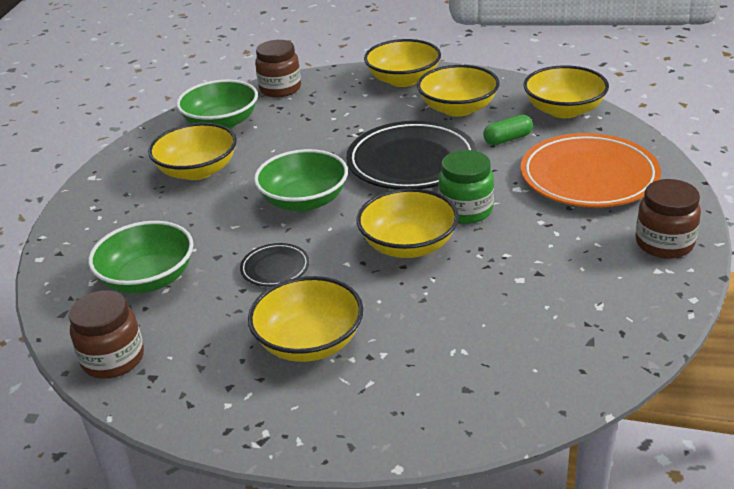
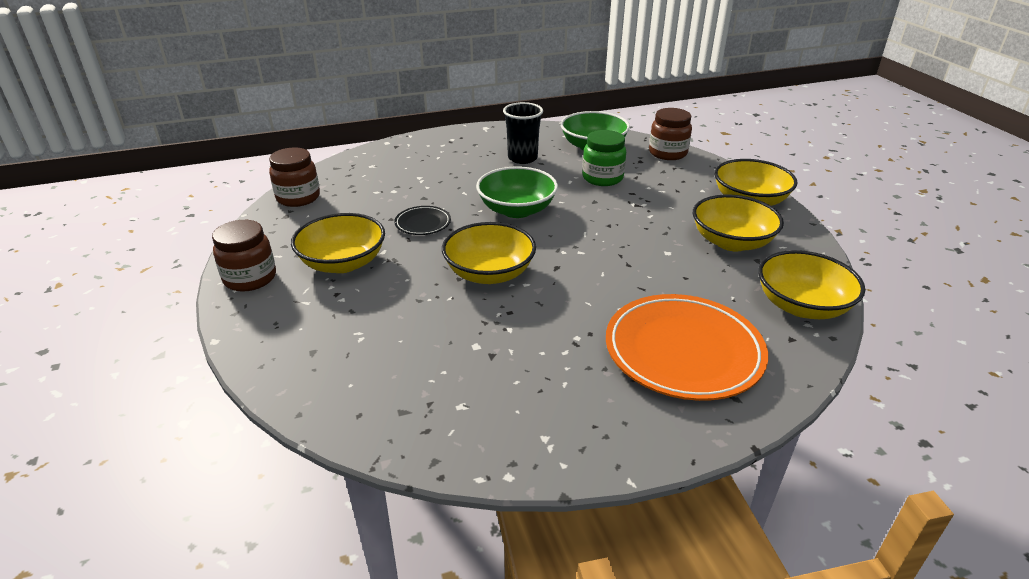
camera: 60 degrees right, 0 degrees up
(148, 279) = (384, 182): green bowl -> none
(197, 171) = (522, 158): yellow bowl -> black cup
(411, 162) = (615, 241): black plate -> none
(466, 210) = (562, 289): green jar -> green jar (602, 178)
(507, 139) = (705, 283): green capsule -> none
(664, 243) = (598, 434): brown jar -> brown jar (250, 278)

